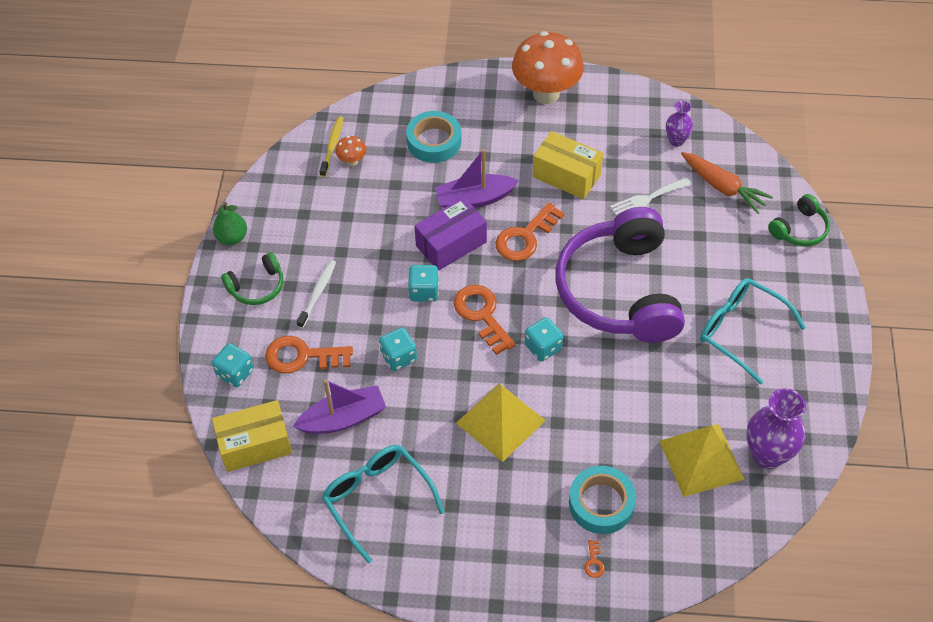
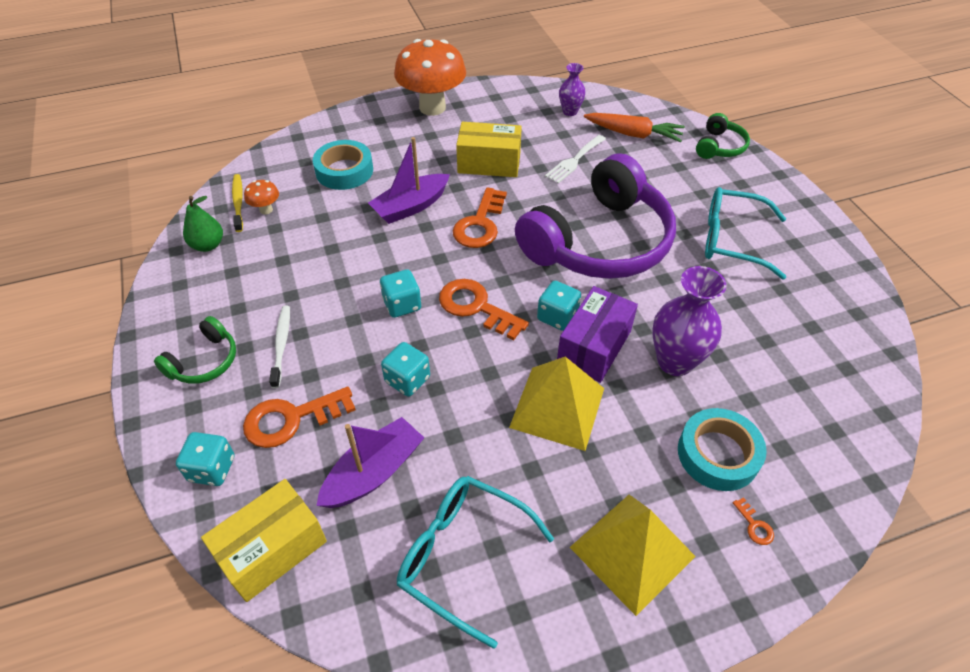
camera: 25 degrees left, 5 degrees down
(232, 237) = (154, 320): green pear -> green pear (208, 245)
(451, 244) = (408, 252): purple box -> purple box (594, 346)
(619, 290) = (599, 242): purple headphones -> purple headphones turned 105 degrees counterclockwise
(701, 459) = (783, 369): yellow pyramid -> yellow pyramid (632, 551)
(767, 455) = (838, 341): purple vase -> purple vase (675, 362)

